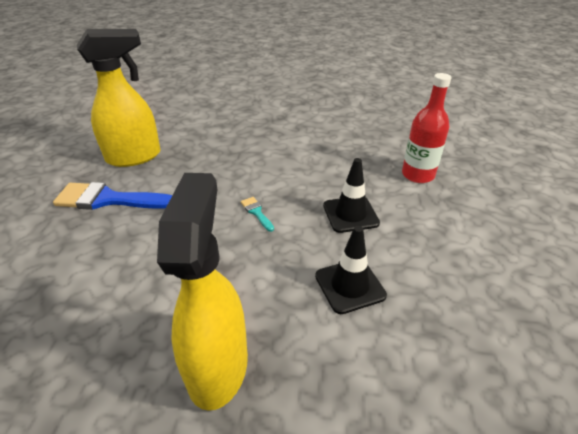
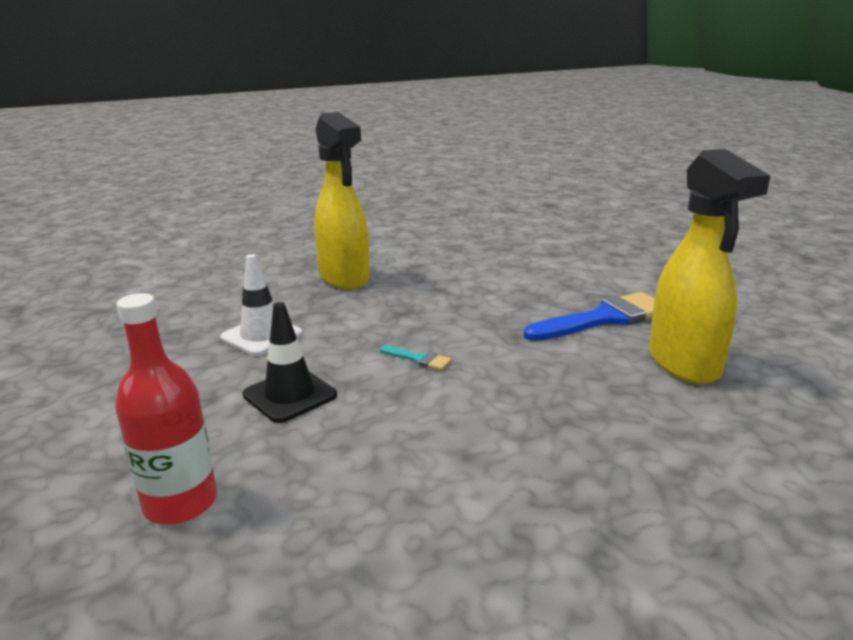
camera: 150 degrees right, 15 degrees down
(135, 157) = (684, 364): yellow spray bottle -> yellow spray bottle turned 45 degrees counterclockwise
(349, 285) = (261, 336): black traffic cone -> white traffic cone

